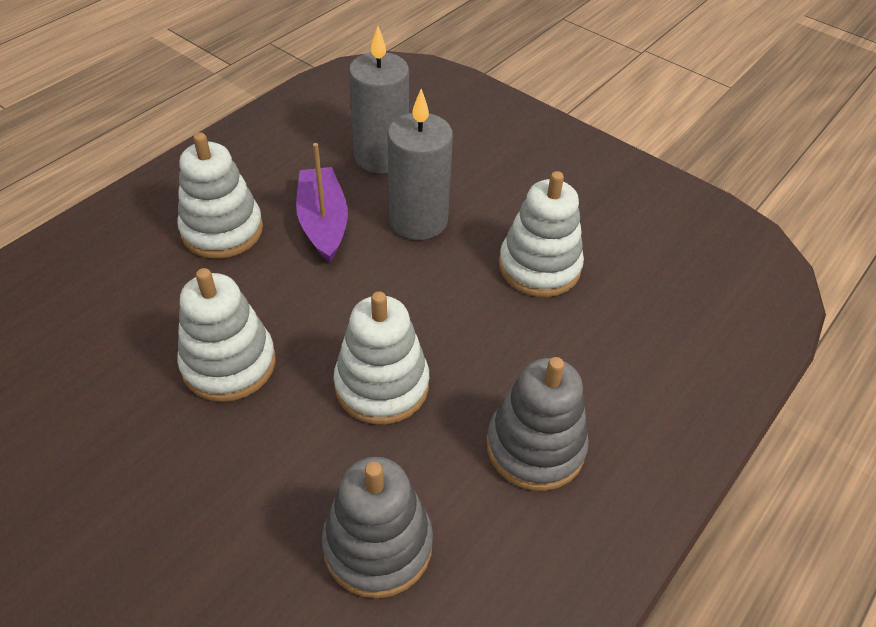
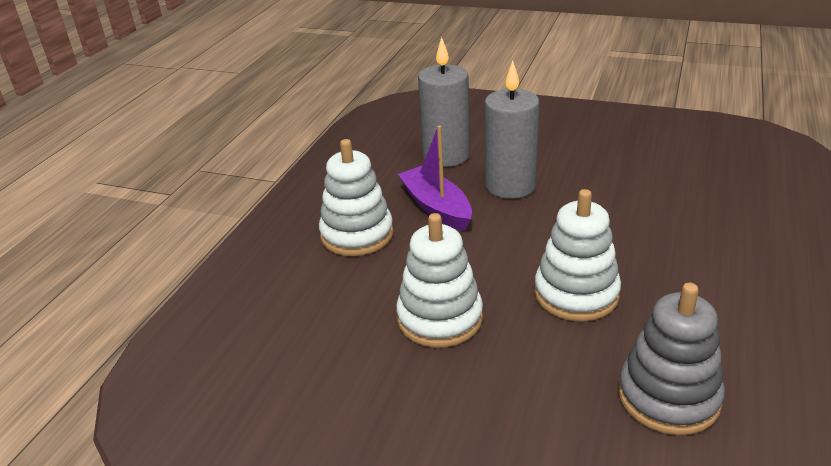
camera: 15 degrees left, 15 degrees down
(535, 447) = (726, 295): grey stacking toy -> none
(539, 267) = (626, 188): white stacking toy -> none

